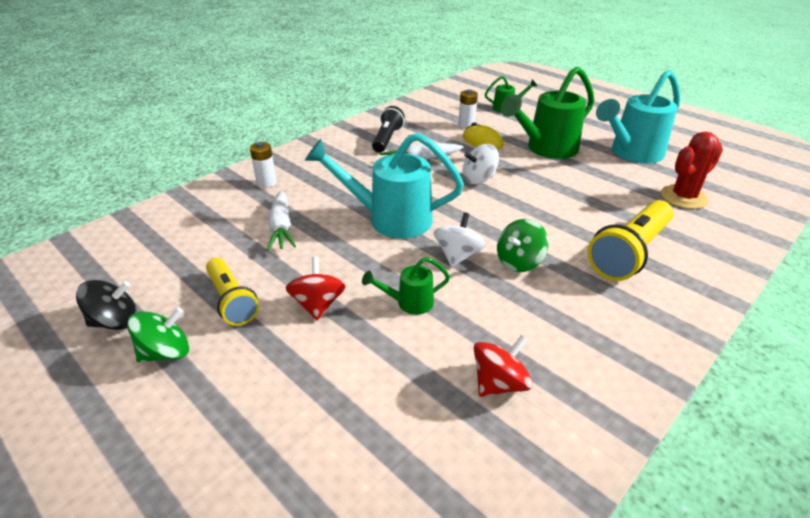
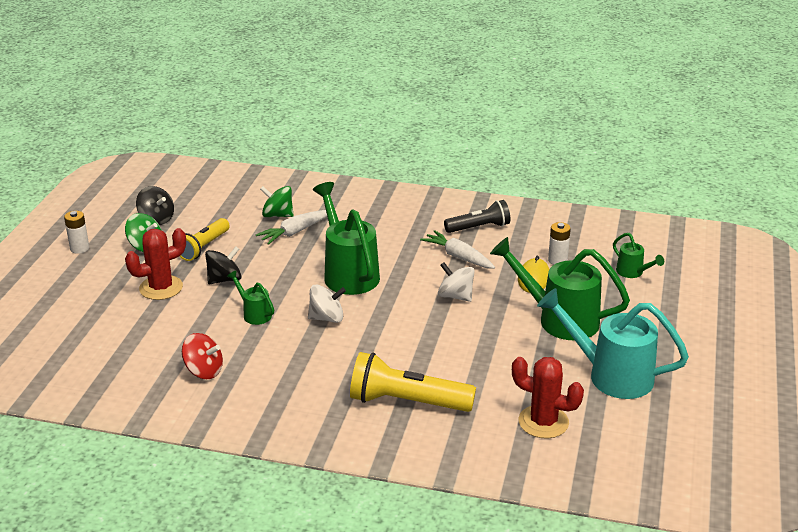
camera: 60 degrees right, 5 degrees down
(266, 183) = (346, 202): white battery -> white battery (79, 248)
(280, 367) = (161, 288): none -> red cactus
(318, 304) = (224, 279): red spinning top -> black spinning top
(390, 219) = (348, 273): turquoise watering can -> green watering can
(519, 262) = (344, 348): green spinning top -> green spinning top (277, 215)

